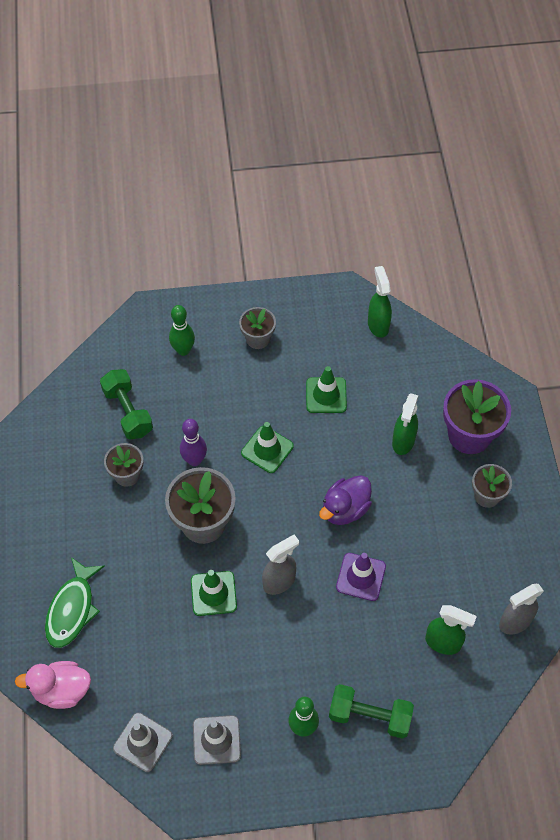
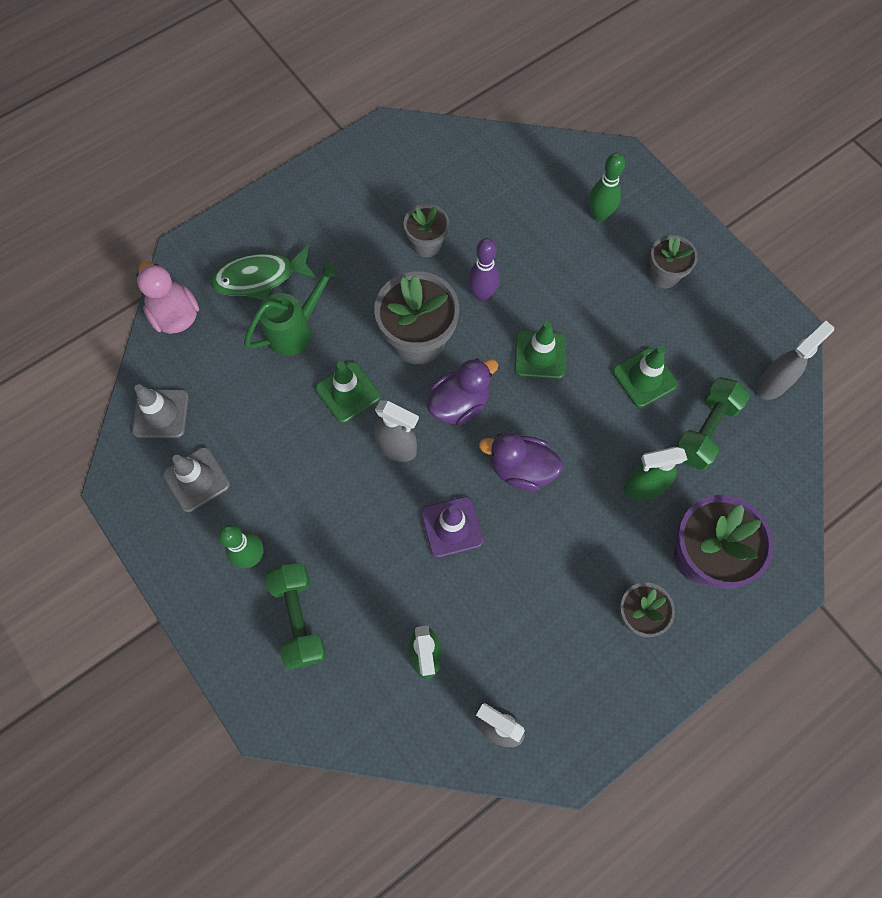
camera: 60 degrees right, 10 degrees up
(128, 412) = (495, 206): green dumbbell -> green dumbbell (704, 430)
(136, 604) = (296, 329): none -> green watering can
(271, 522) = (459, 404): none -> purple duck
(378, 325) = (772, 384): green spray bottle -> grey spray bottle

